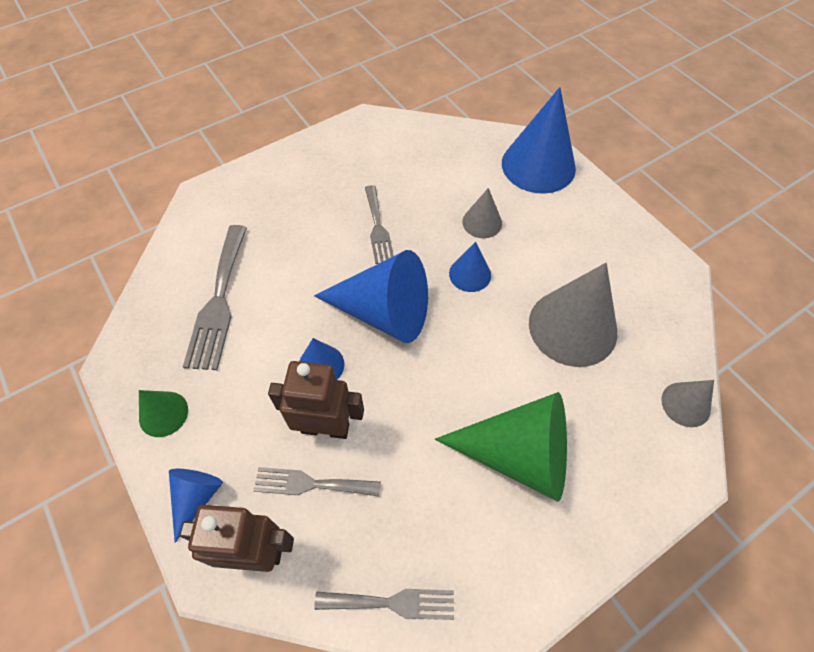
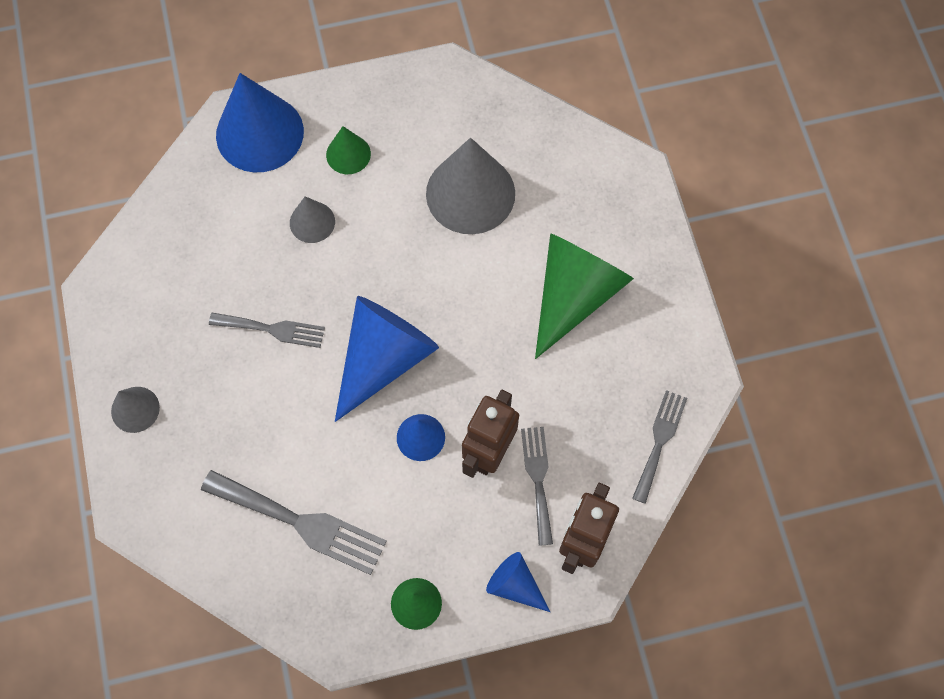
camera: 70 degrees left, 10 degrees up
(311, 483) = (538, 479): grey fork -> grey fork turned 150 degrees clockwise
(470, 274) = (372, 260): blue cone -> none
(555, 226) = (348, 154): none -> green cone
(685, 404) = (579, 140): grey cone -> grey cone (135, 409)

